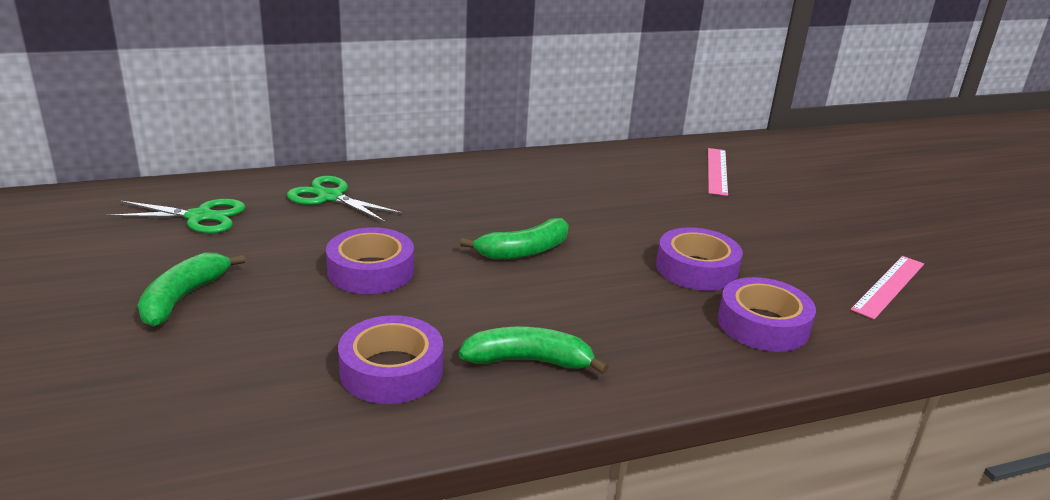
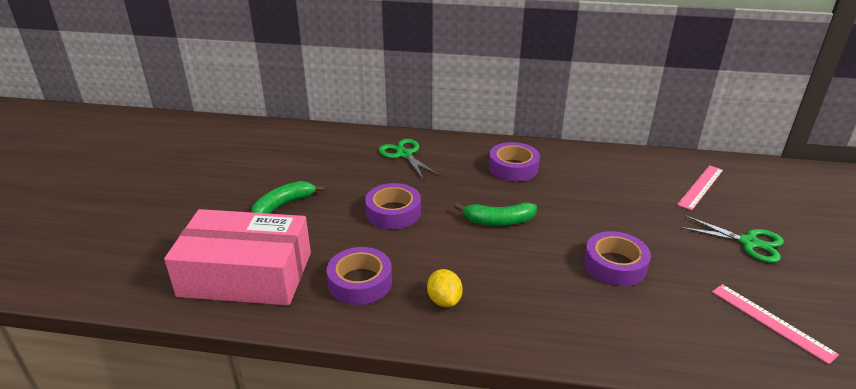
camera: 30 degrees right, 5 degrees up
(190, 409) = (246, 274): none -> pink box
(199, 217) = (323, 153): green scissors -> green scissors (749, 243)
(529, 361) = (444, 300): green banana -> yellow lemon
(763, 324) = (631, 323): purple tape -> purple tape (513, 168)
(889, 286) = (771, 322): pink ruler -> pink ruler turned 75 degrees clockwise

